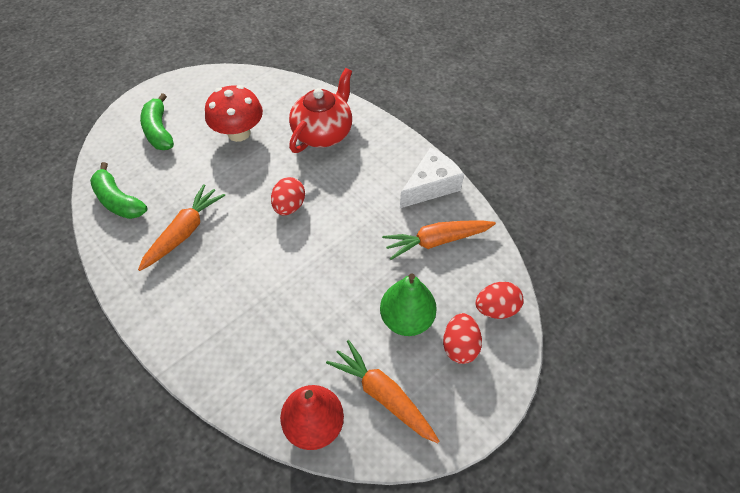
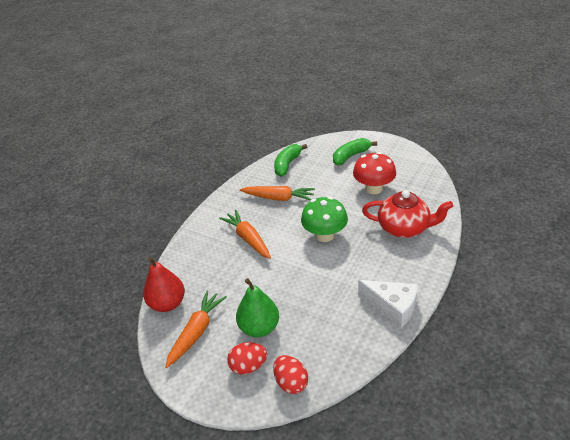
camera: 75 degrees right, 15 degrees down
(289, 206) = (324, 235): red egg -> green mushroom
(437, 241) = (338, 326): orange carrot -> orange carrot (248, 239)

